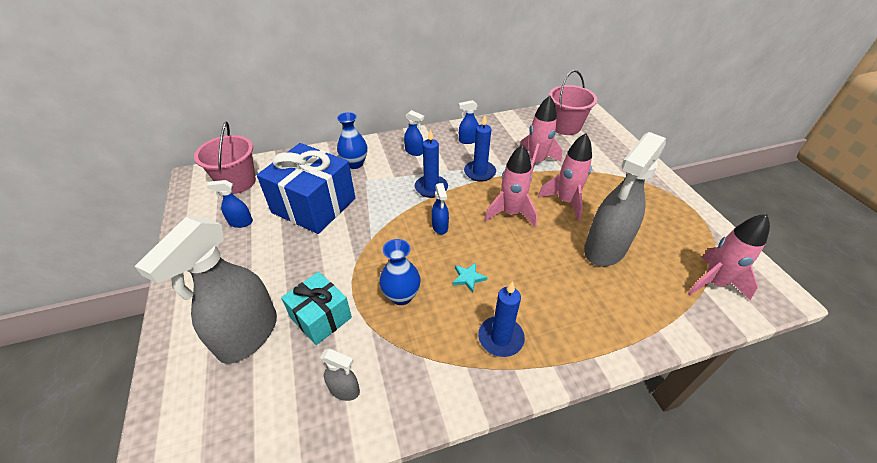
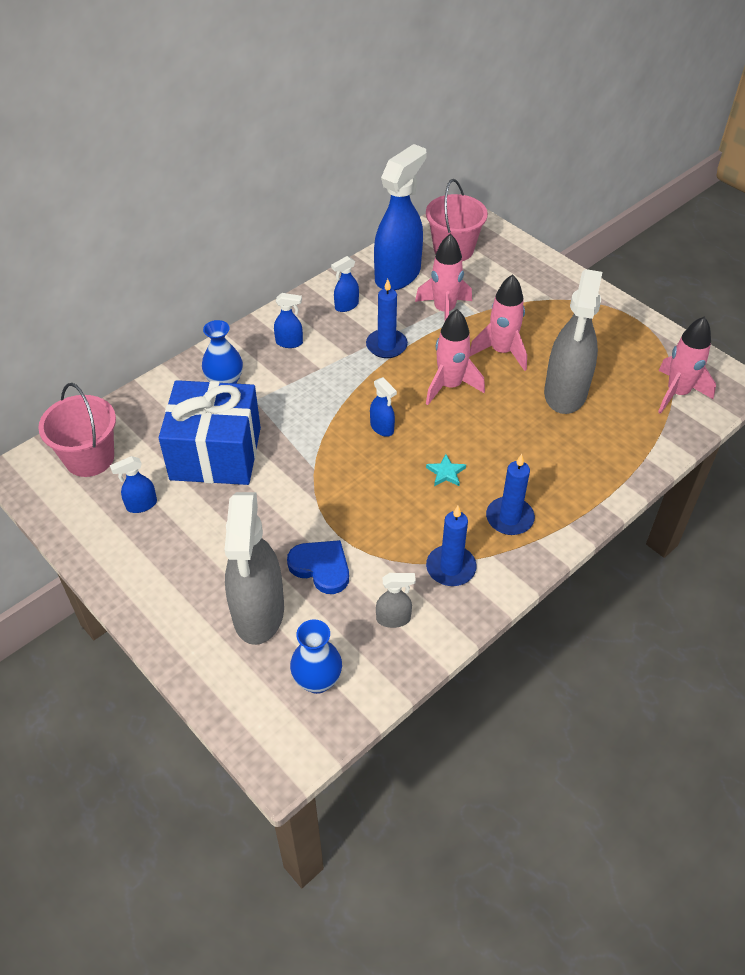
camera: 25 degrees left, 5 degrees up
(321, 317) = (321, 567): turquoise gift -> blue heart
(401, 296) = (389, 516): blue vase -> blue vase (317, 680)
(431, 188) = (342, 384): blue candle -> blue candle (451, 568)
(515, 132) = (398, 275): none -> blue spray bottle

